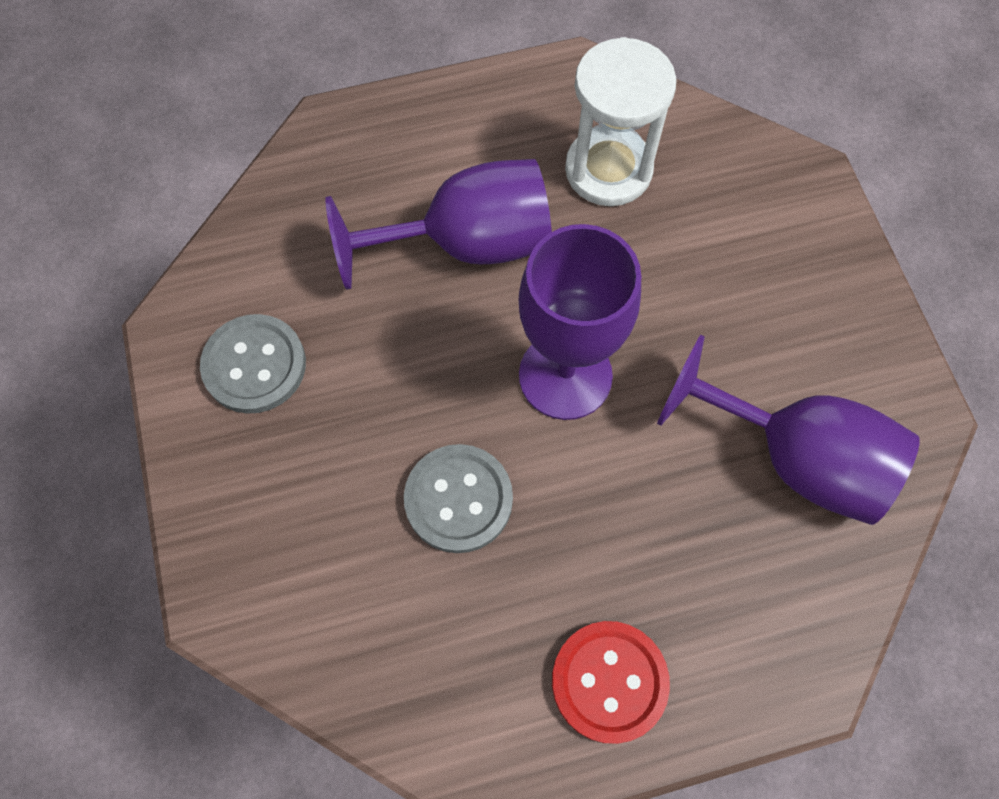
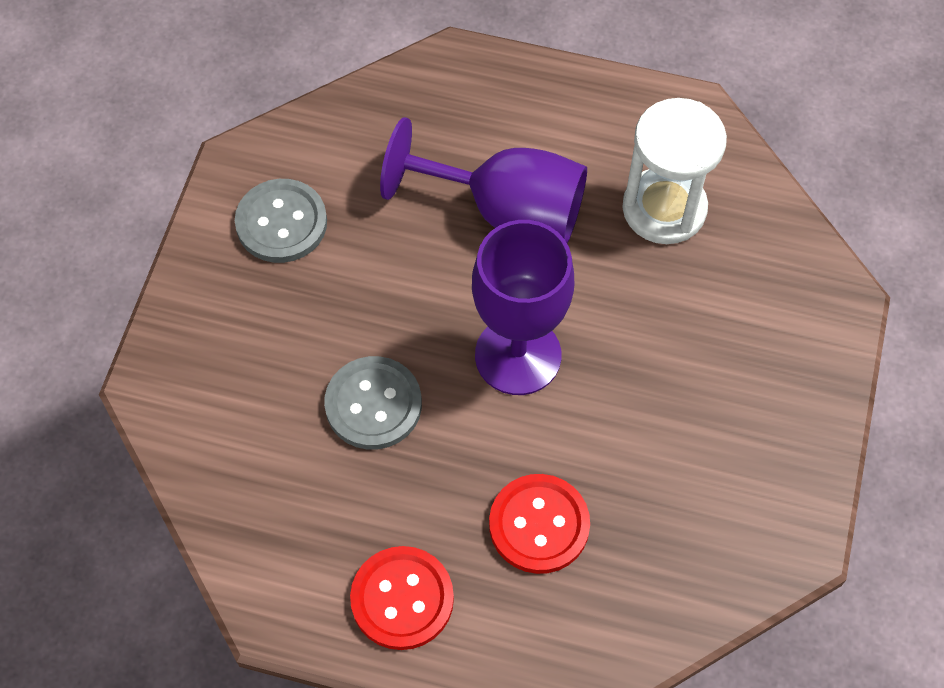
camera: 30 degrees right, 5 degrees down
(689, 530) = (539, 525): none -> red button
(794, 457) = (664, 517): purple goblet -> none

